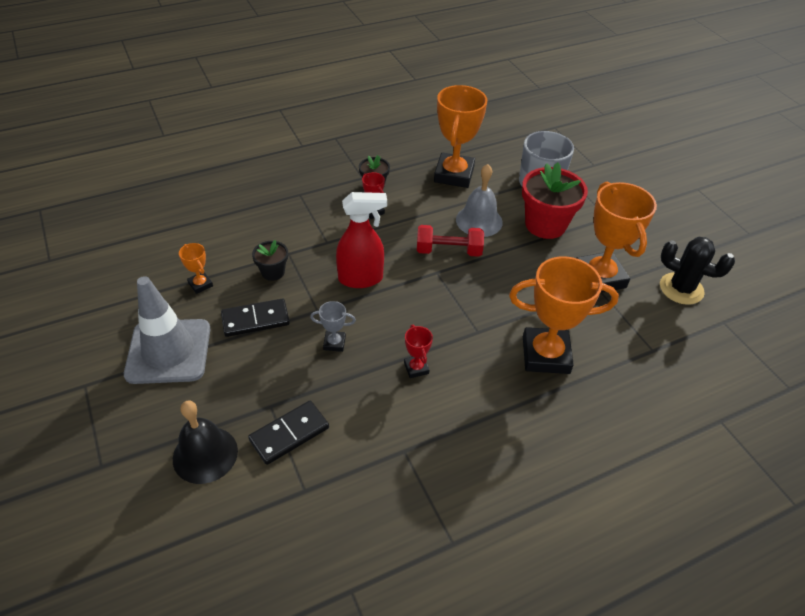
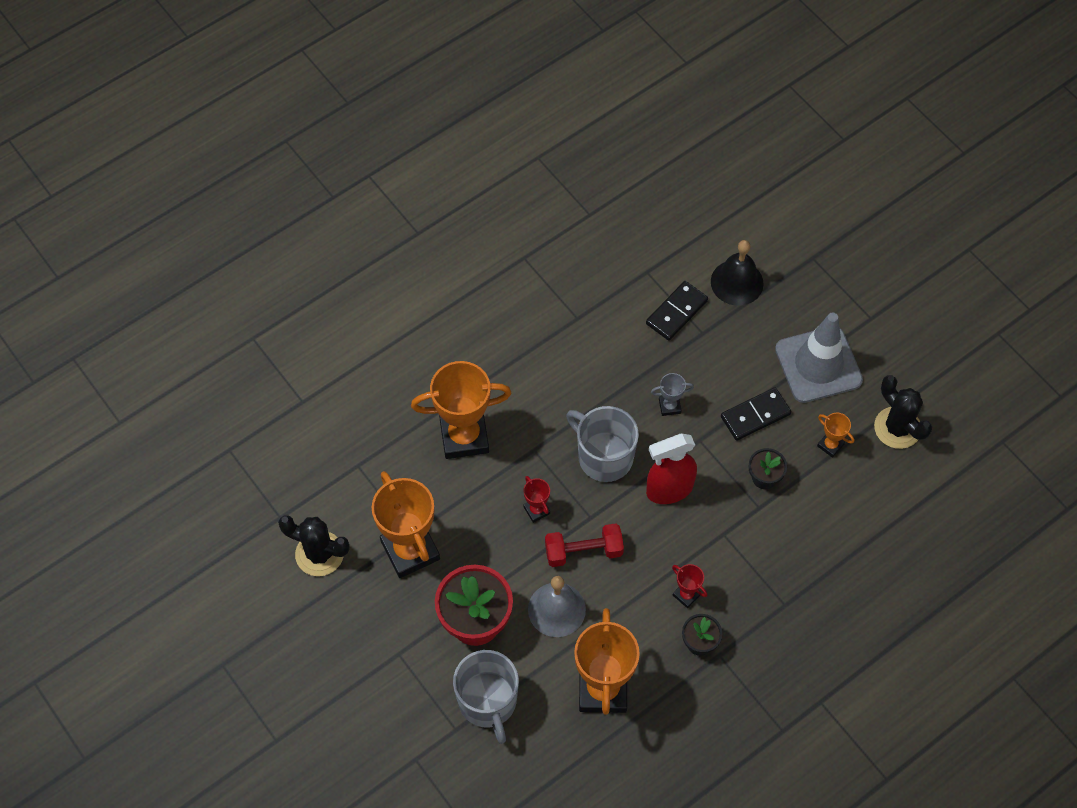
camera: 170 degrees right, 15 degrees up
(132, 286) = (897, 428): none -> black cactus
(412, 314) = (604, 456): none -> grey mug
(416, 368) = (585, 396): red trophy -> red trophy (536, 510)

